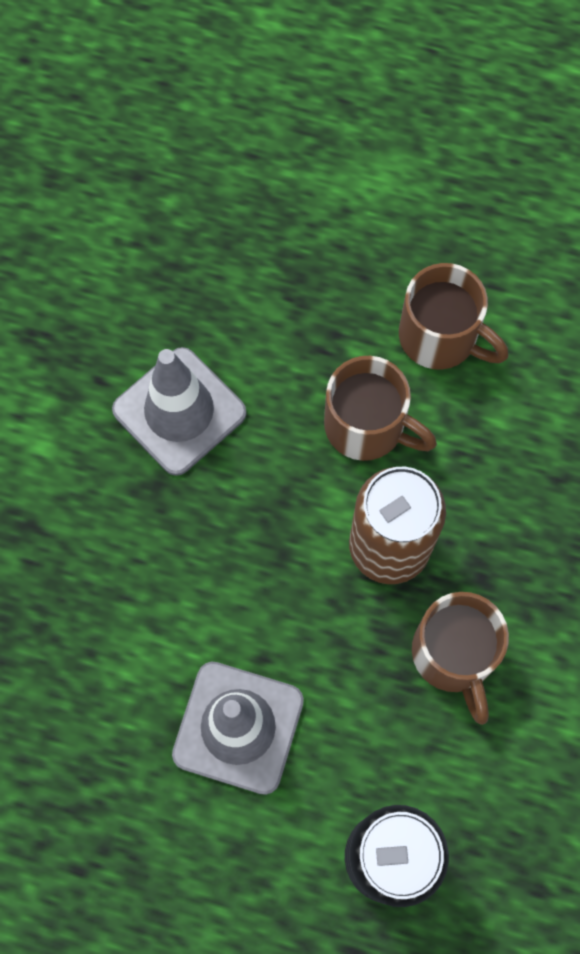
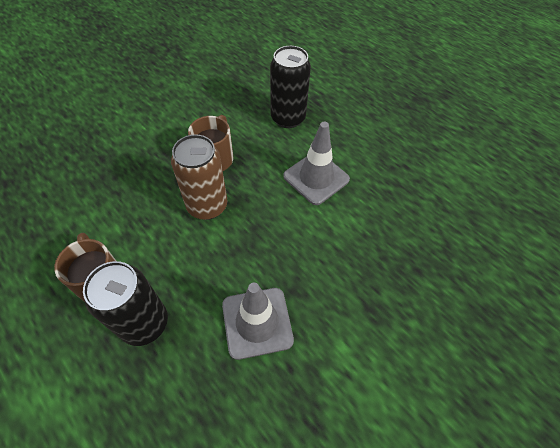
camera: 150 degrees left, 15 degrees down
(331, 322) = (144, 323): none -> black can
(367, 426) = (173, 260): brown mug -> none

